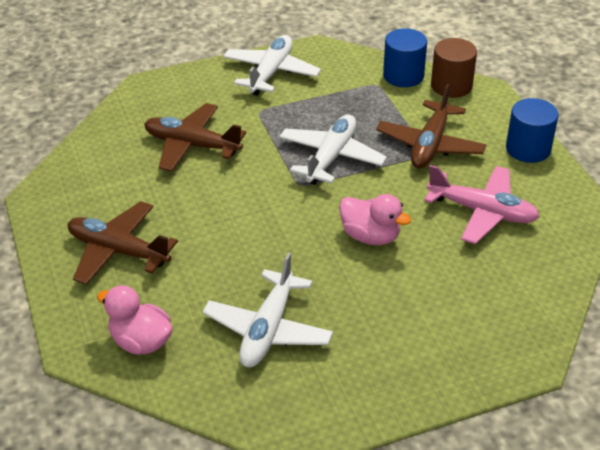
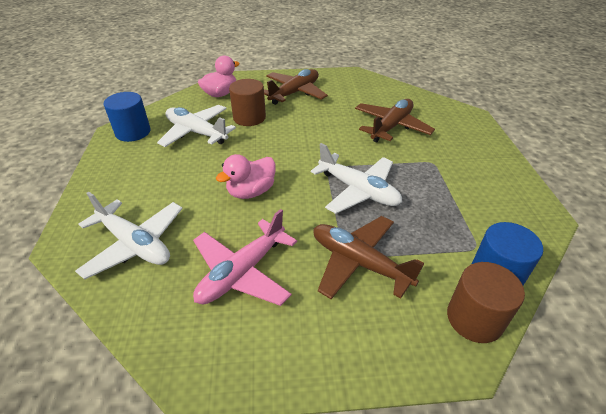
camera: 105 degrees right, 0 degrees up
(208, 283) = (249, 117): none -> brown cylinder
(271, 73) = (494, 178): white plane -> white plane (134, 244)
(528, 149) = (328, 357): blue cylinder -> blue cylinder (133, 132)

